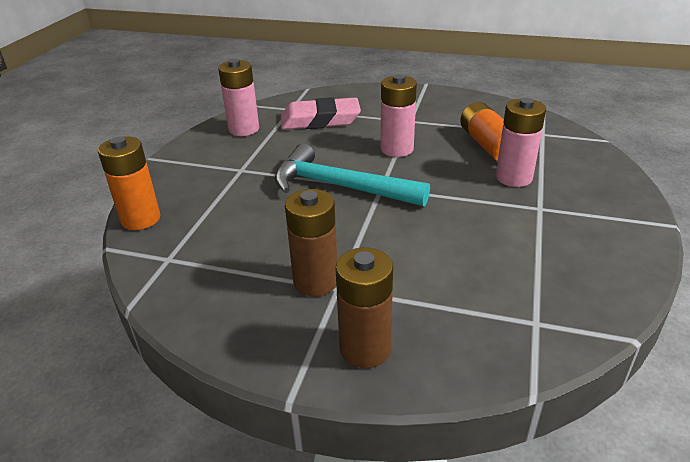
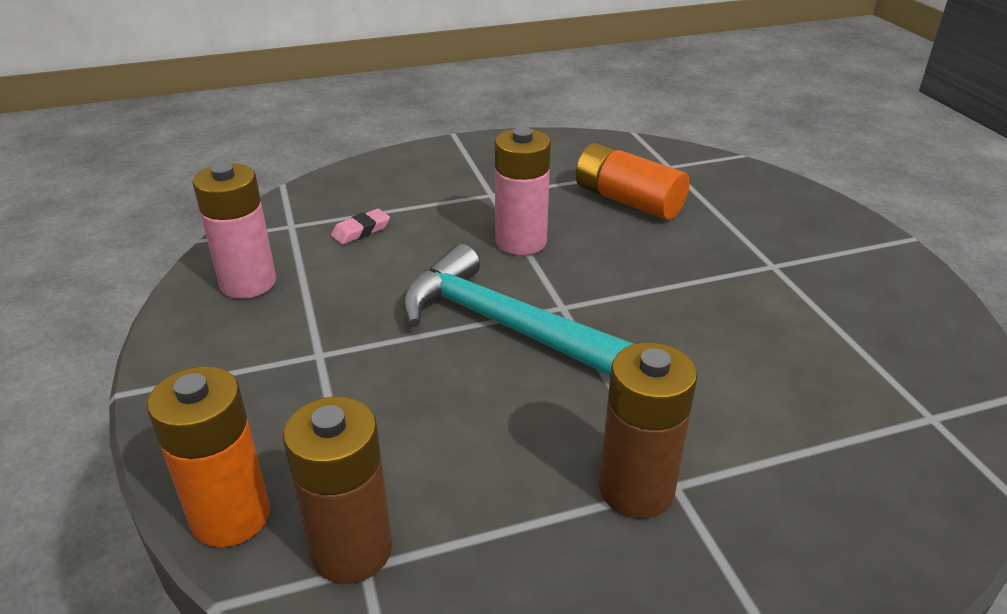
camera: 35 degrees left, 0 degrees up
(320, 120) = (361, 231): pink eraser -> pink eraser, size x0.43
(340, 187) = (506, 326): turquoise hammer -> turquoise hammer turned 45 degrees clockwise
(365, 349) = (808, 558): brown battery -> brown battery (351, 550)
(514, 178) = (703, 235): pink battery -> none

